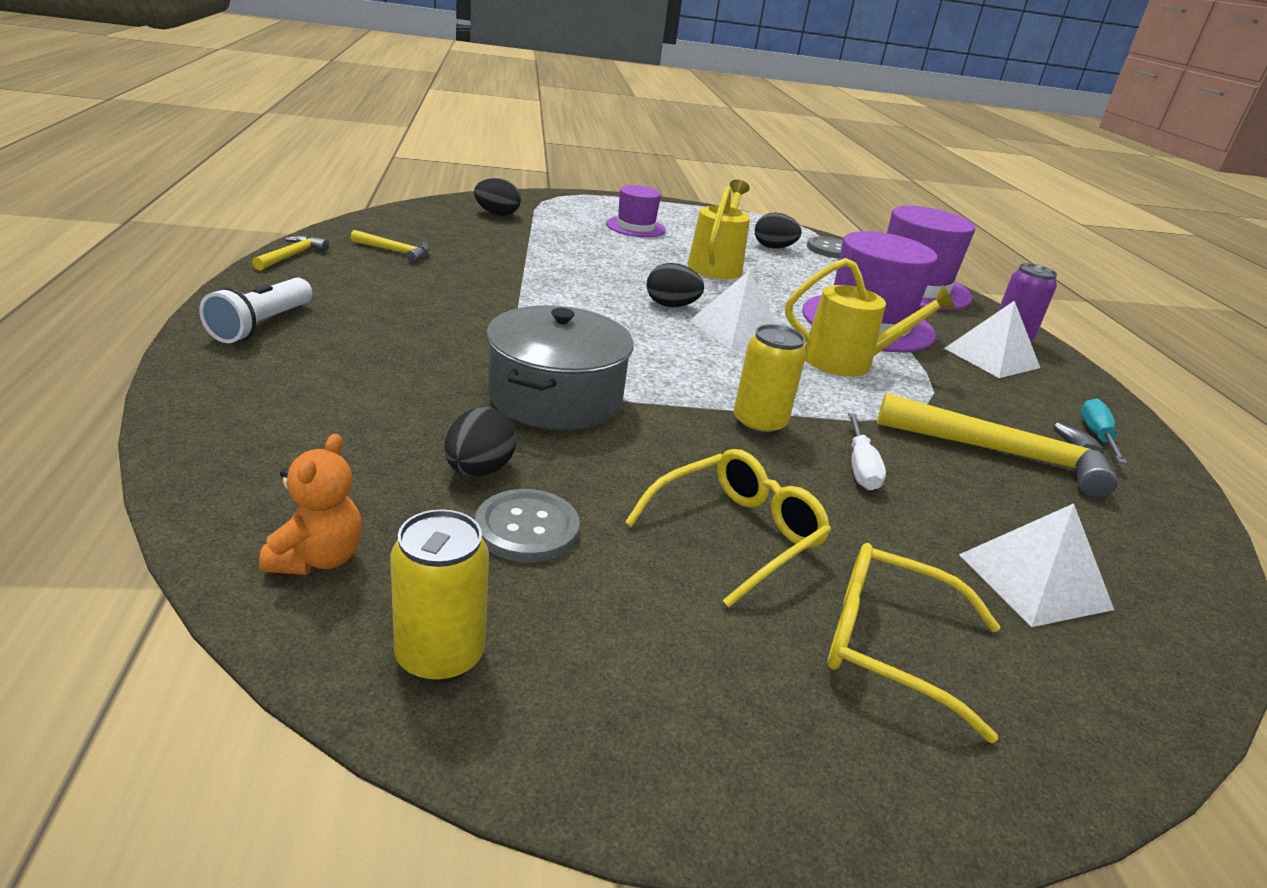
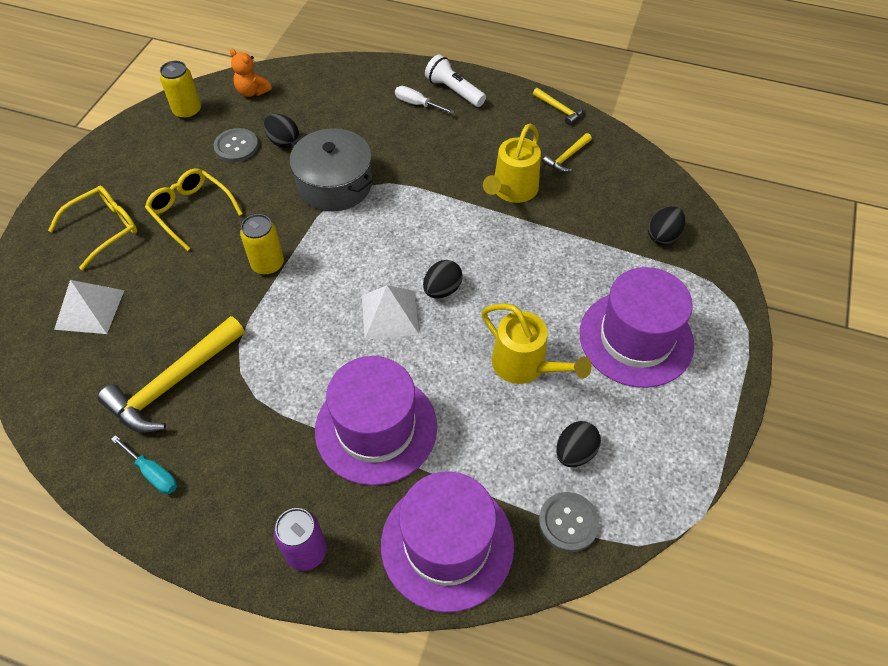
camera: 120 degrees right, 25 degrees up
(635, 227) = (636, 338): purple hat -> purple hat, size x1.82
(736, 534) = (191, 211): yellow glasses -> yellow glasses turned 150 degrees clockwise
(847, 361) = (318, 364): yellow watering can -> yellow watering can (512, 190)
(860, 467) = (205, 291): white screwdriver -> white screwdriver (417, 104)
(992, 358) = (282, 495): white pyramid -> none

